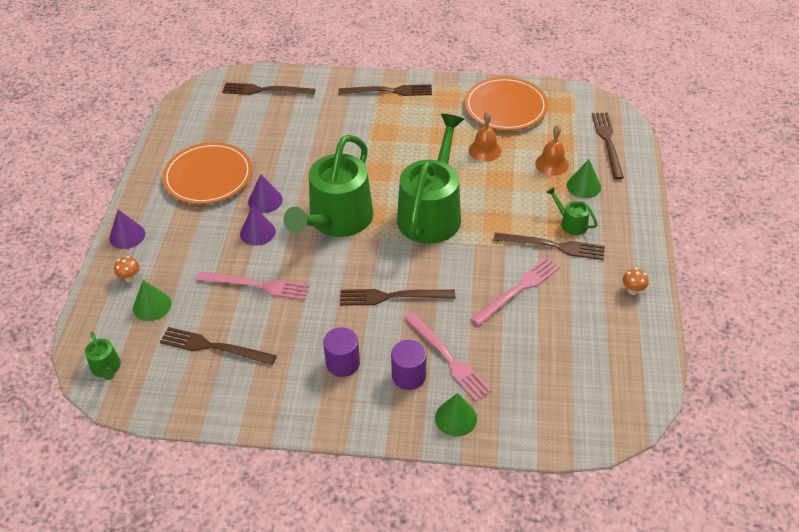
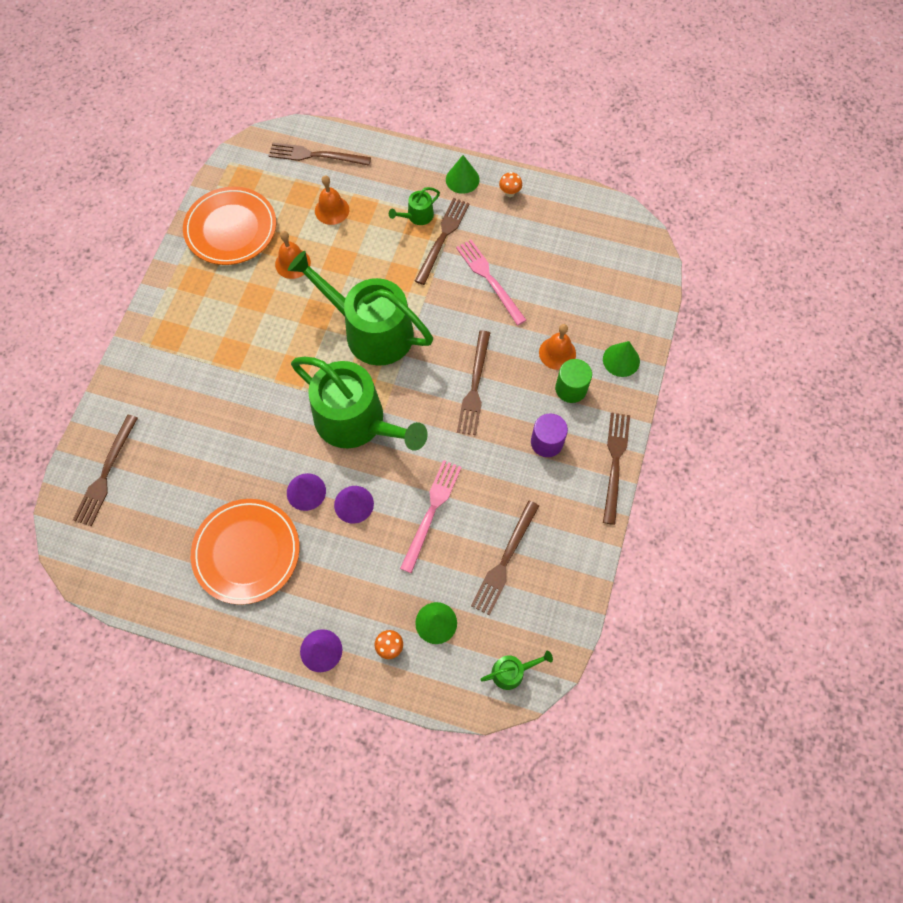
camera: 80 degrees left, 20 degrees up
(389, 91) = (160, 336): brown fork -> brown fork (615, 463)
(409, 376) = (571, 389): purple cylinder -> green cylinder
(448, 358) = (557, 353): pink fork -> orange bell
(583, 186) = (371, 192): green cone -> green cone (462, 179)

